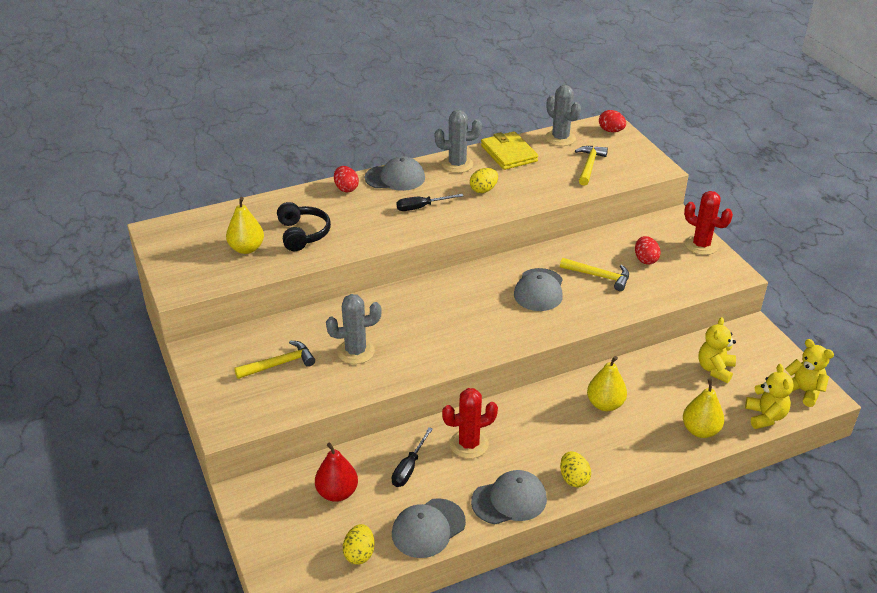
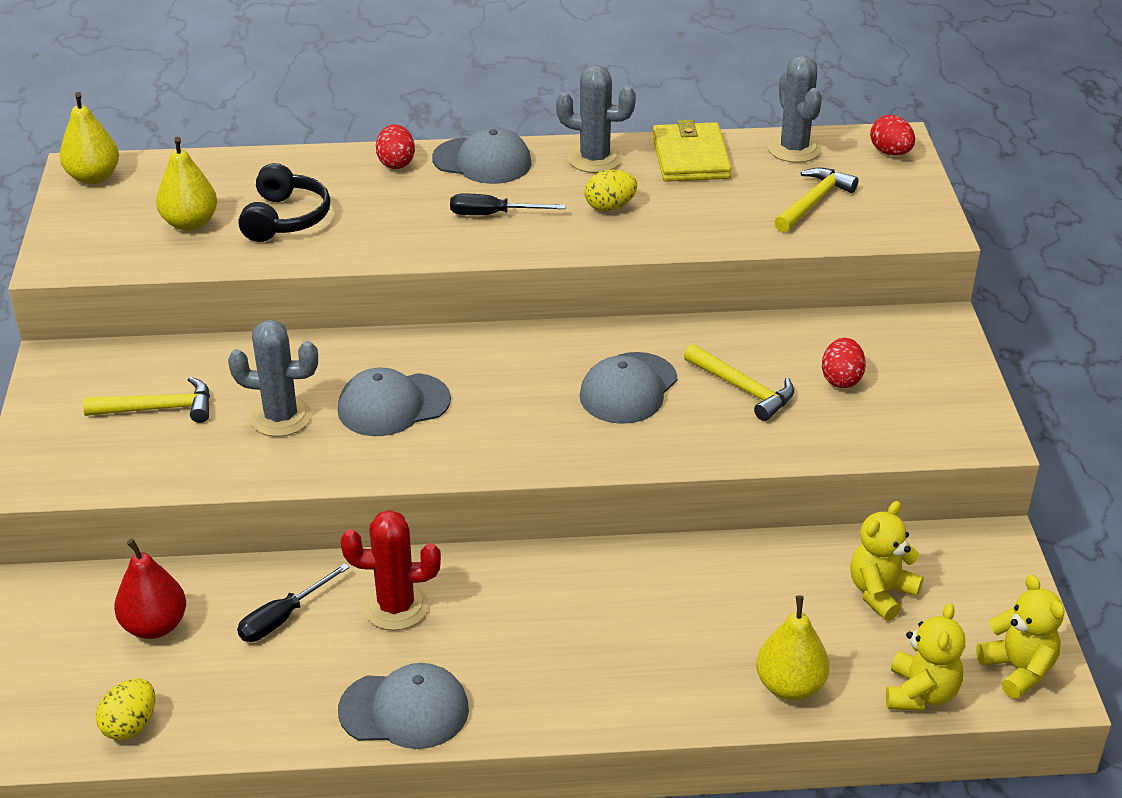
camera: 20 degrees right, 0 degrees up
(428, 528) = (254, 717): grey cap -> grey cap (393, 405)
(573, 479) = (527, 705): yellow egg -> none
(605, 404) = (654, 601): yellow pear -> yellow pear (93, 177)
(701, 245) = (956, 377): red cactus -> none

